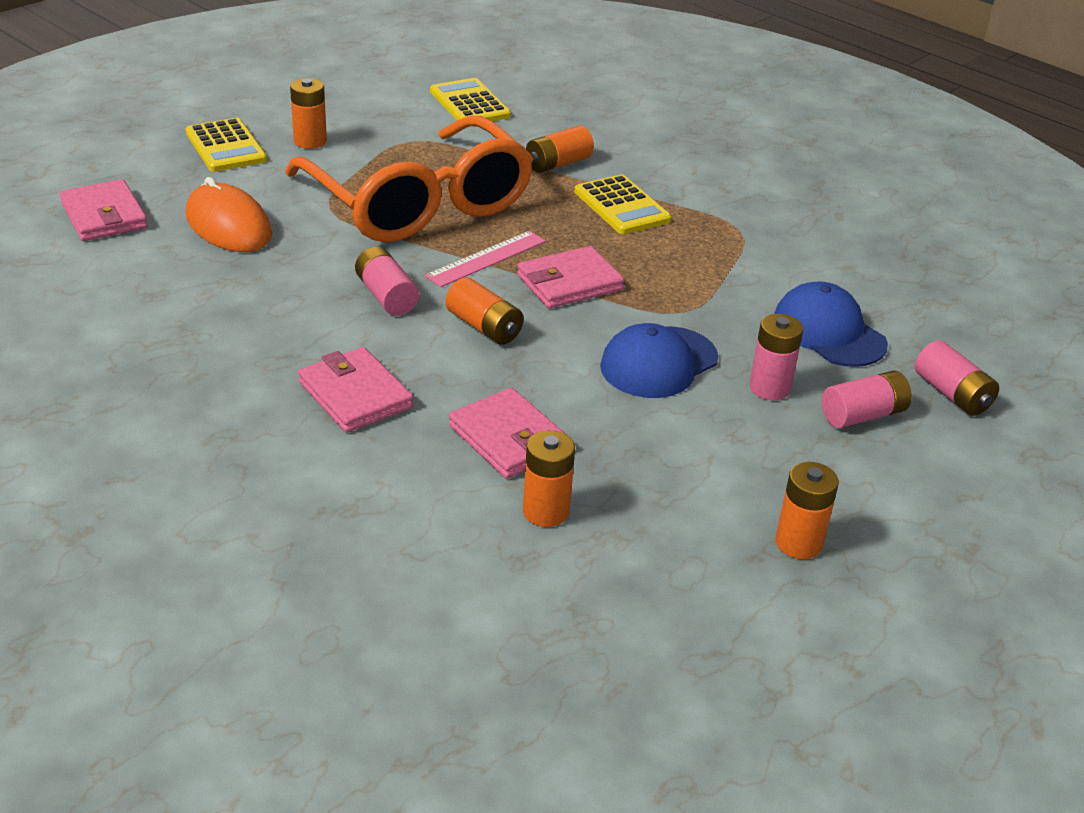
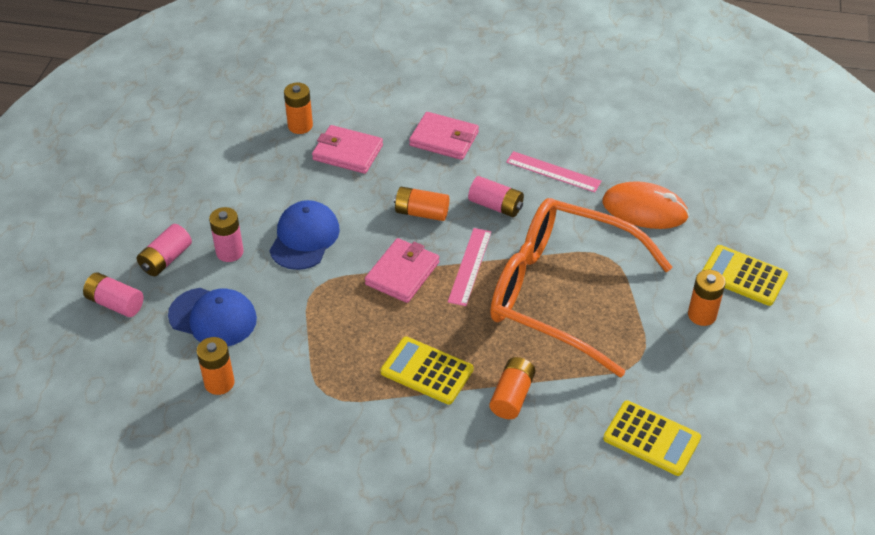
camera: 150 degrees right, 10 degrees up
(104, 216) = (718, 178): pink wallet -> none
(270, 299) = (553, 171): none -> pink ruler
(798, 543) = (171, 165): orange battery -> orange battery (219, 383)

